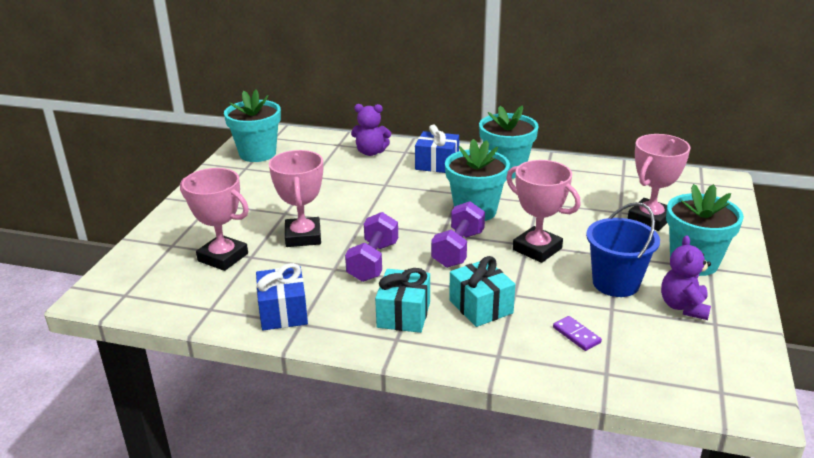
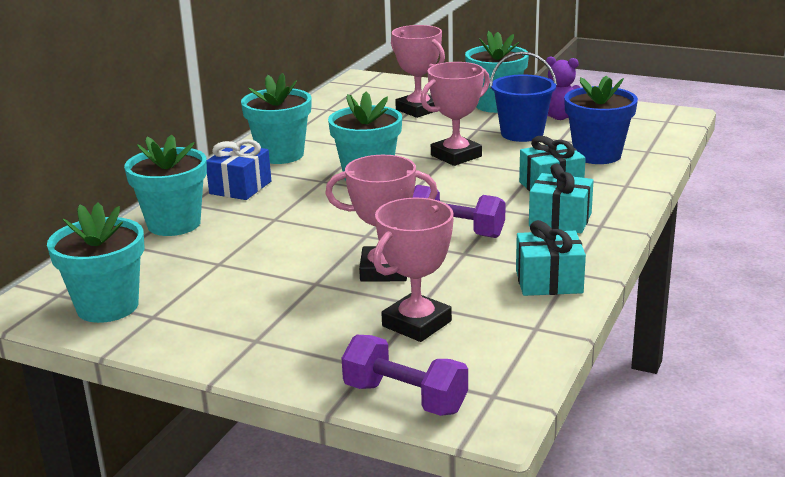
camera: 80 degrees left, 5 degrees down
(283, 312) = (548, 281): blue gift -> turquoise gift
(371, 152) = (174, 224): purple teddy bear -> turquoise flower pot
(458, 249) = (444, 189): purple dumbbell -> purple dumbbell (405, 398)
(576, 335) = (597, 155): purple domino -> blue flower pot

